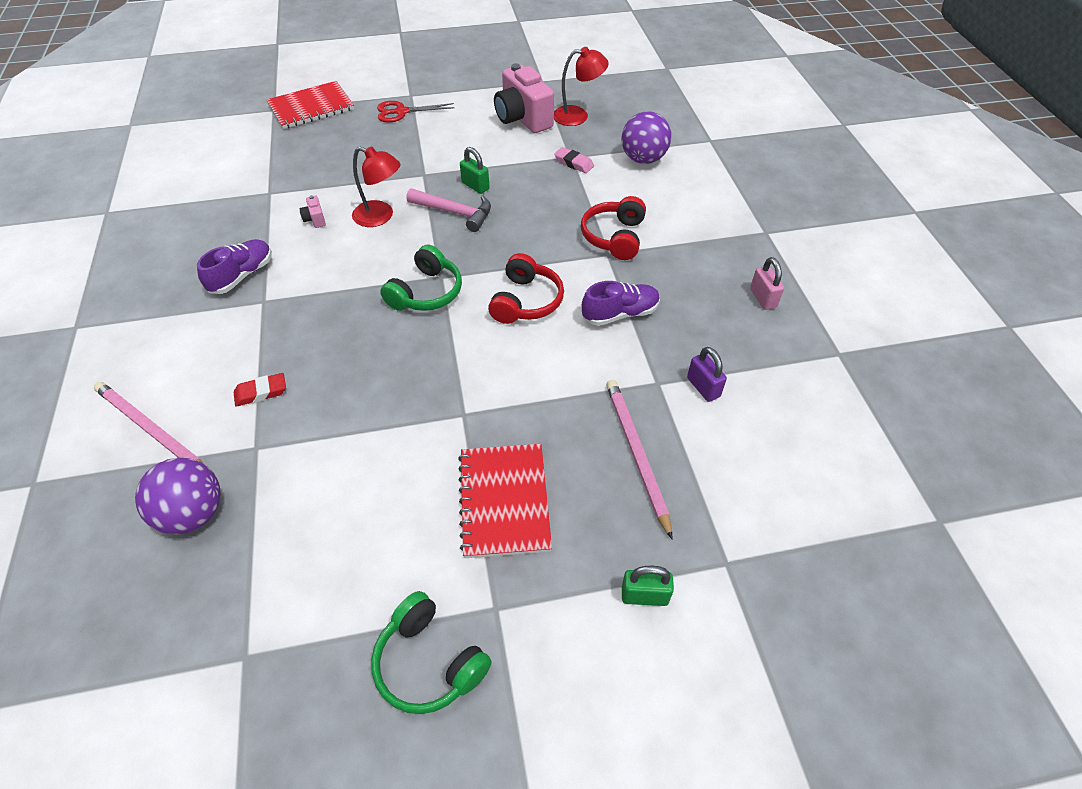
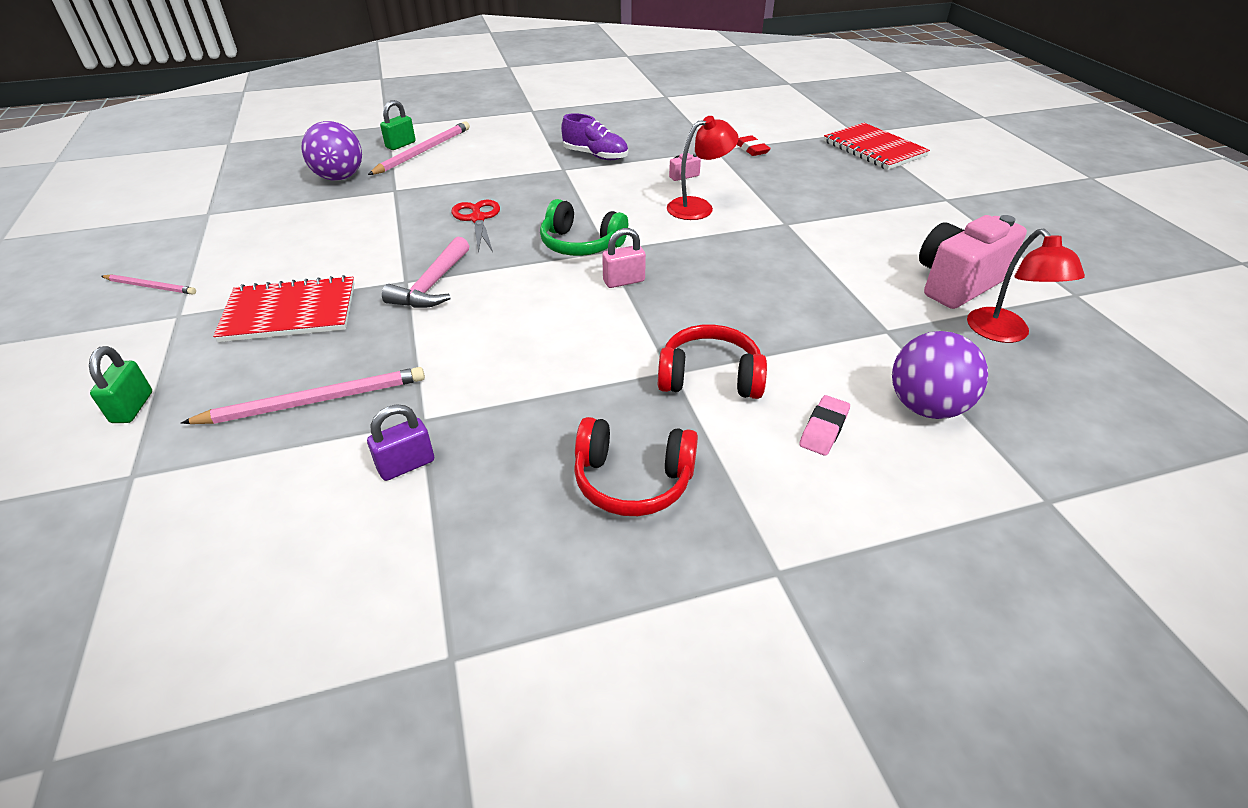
camera: 85 degrees right, 10 degrees down
(261, 392) = (453, 183): red eraser -> red eraser (751, 149)
(380, 216) = (698, 207): red lamp -> red lamp turned 135 degrees counterclockwise
(401, 112) = (904, 197): red scissors -> red scissors (477, 219)
(429, 662) = (151, 286): green headphones -> pink pencil
(455, 212) = (721, 249): pink hammer -> pink hammer (432, 285)
(475, 186) = (779, 258): green padlock -> green padlock (400, 145)
(526, 301) = (571, 308): red headphones -> red headphones (633, 480)
(573, 163) = (872, 334): pink eraser -> pink eraser (823, 429)
(620, 314) = (550, 385): purple shoe -> none
(763, 298) = (592, 551): pink padlock -> pink padlock (624, 281)

